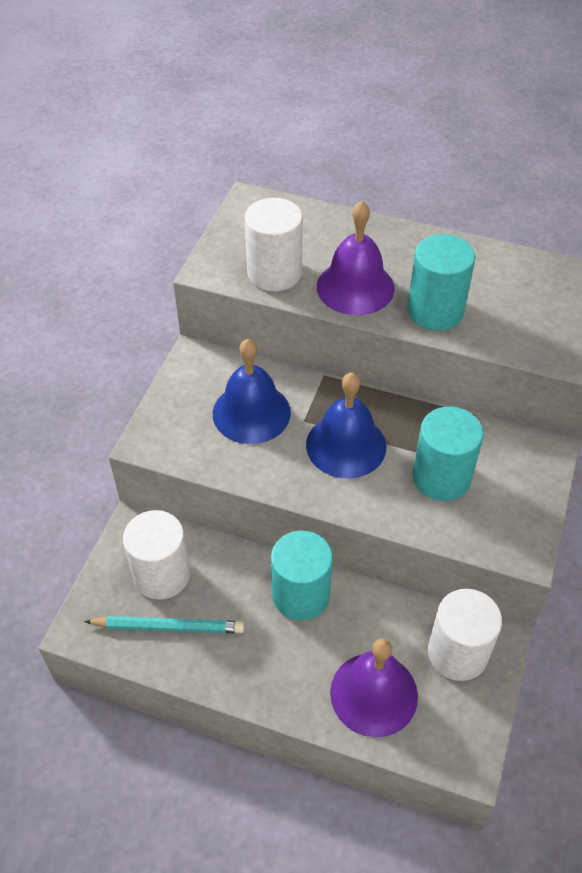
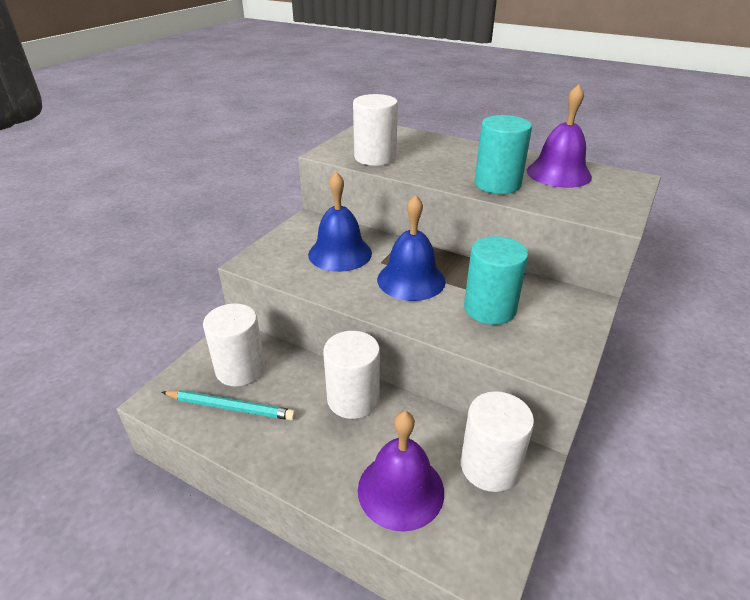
camera: 10 degrees right, 15 degrees down
(301, 595) = (353, 399): turquoise cylinder -> white cylinder
(355, 287) = (435, 168): purple bell -> purple bell (558, 173)

